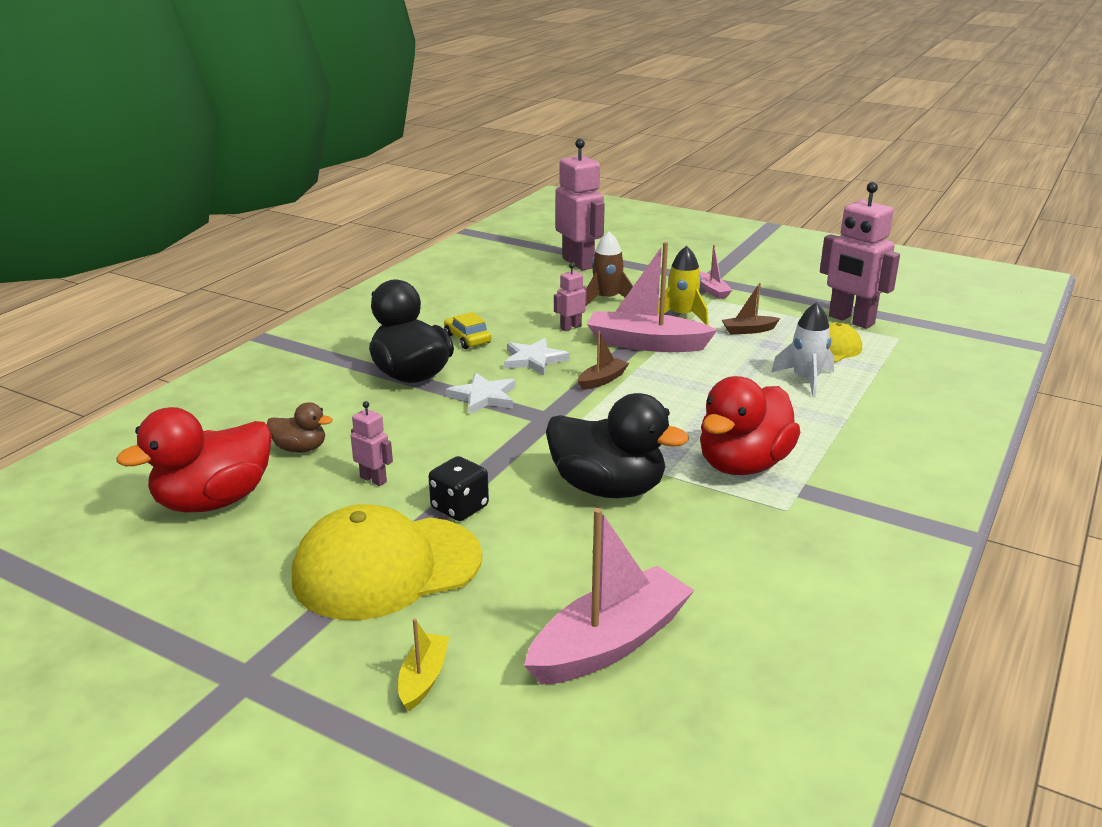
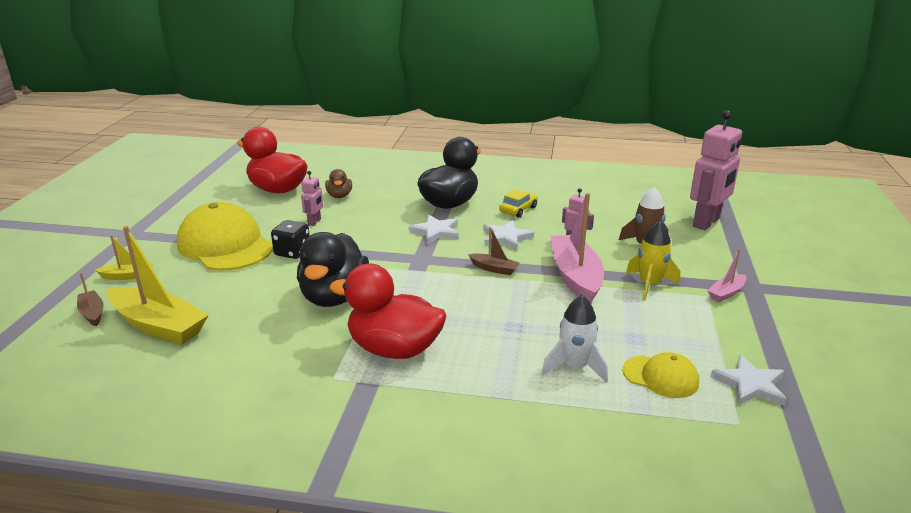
camera: 70 degrees right, 0 degrees up
(610, 643) = (158, 326): pink boat -> yellow boat
(748, 330) = (655, 323): brown boat -> brown boat (92, 313)
(851, 320) = (750, 385): pink robot -> white star

